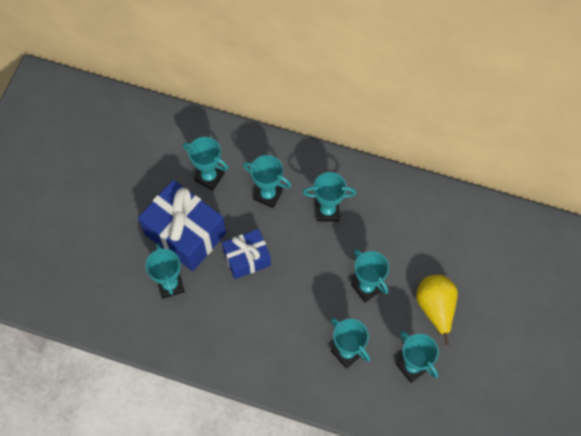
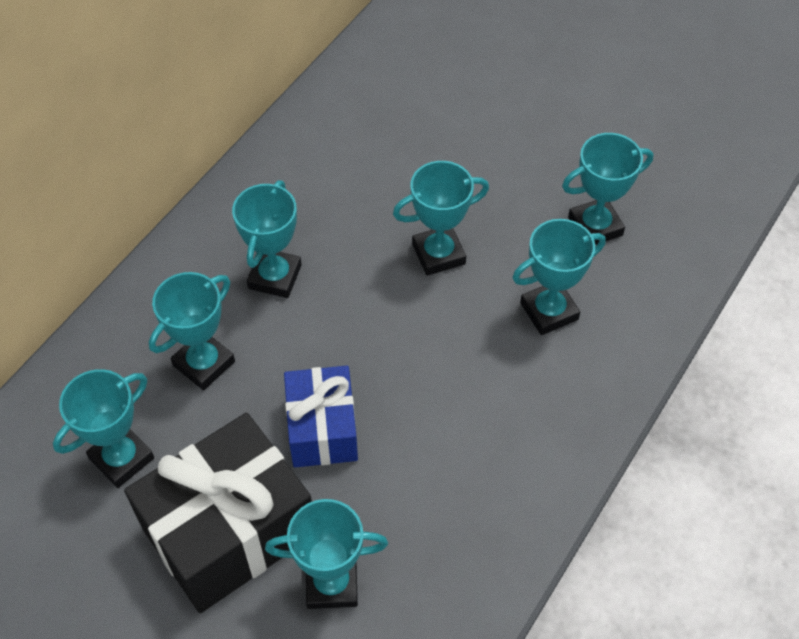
camera: 75 degrees left, 10 degrees down
(185, 234) = (229, 531): blue gift -> black gift
(435, 308) = (502, 171): yellow pear -> none

